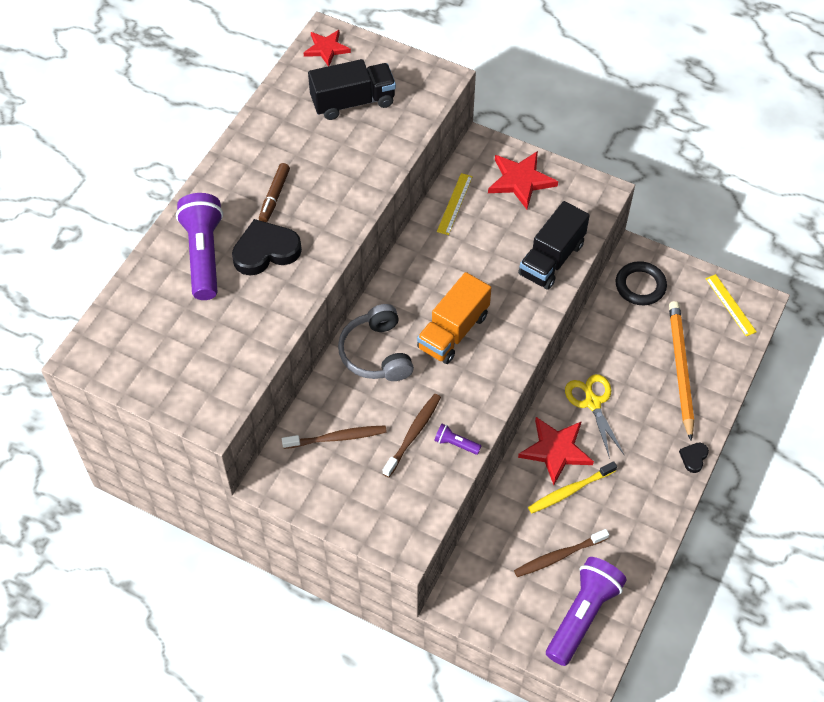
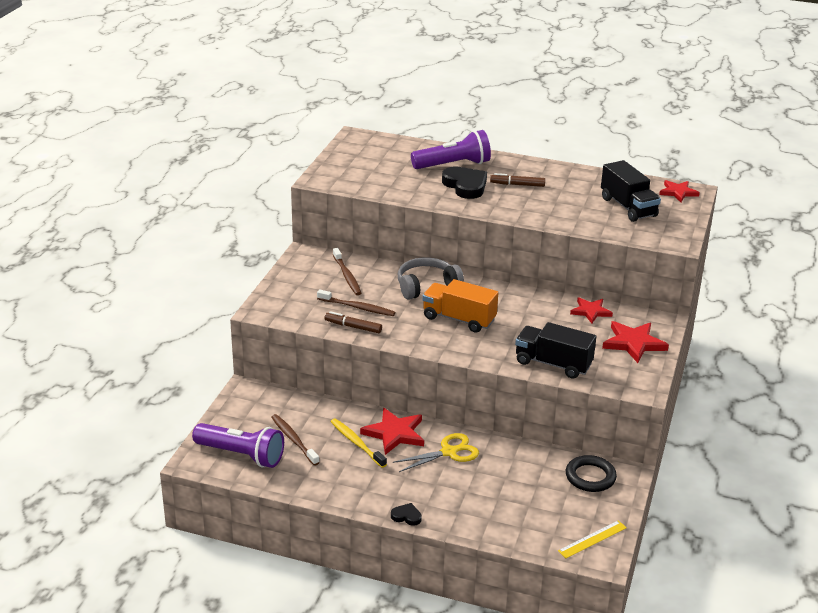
camera: 80 degrees right, 25 degrees down
(454, 204) = (590, 311): yellow ruler -> red star
(455, 444) = (353, 327): purple flashlight -> brown marker
(680, 369) = (502, 505): orange pencil -> none

